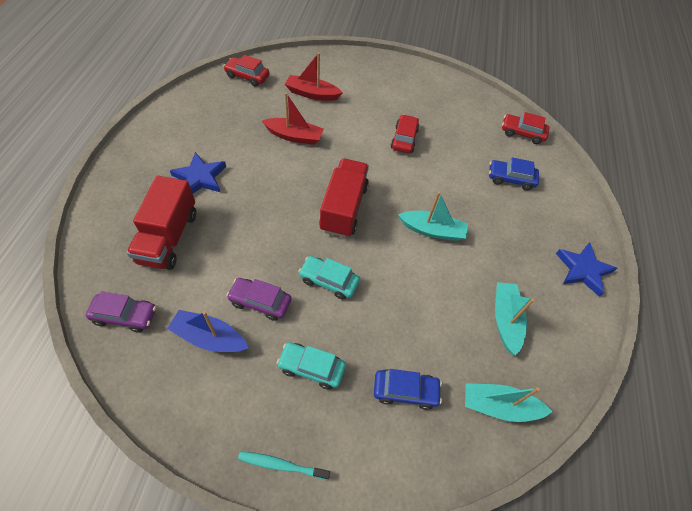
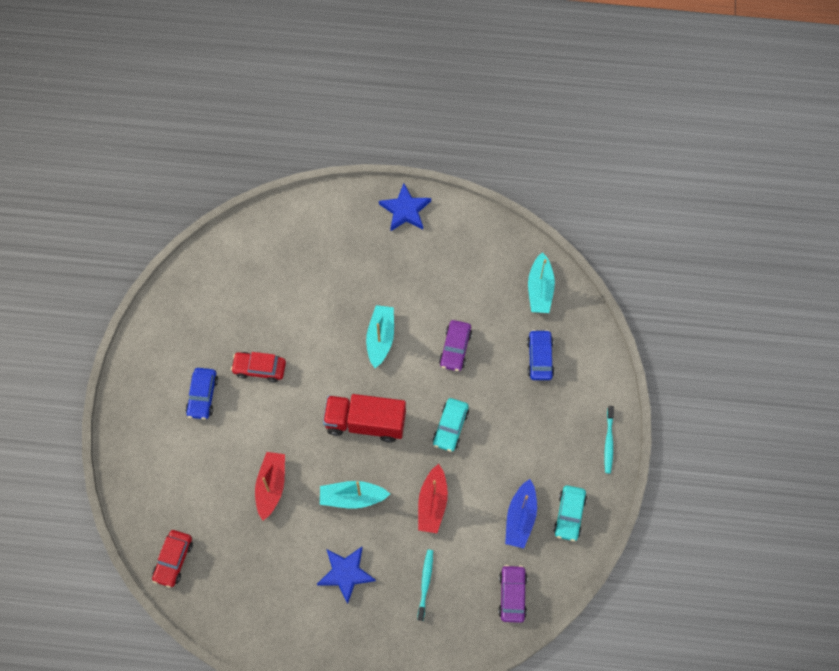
camera: 90 degrees left, 10 degrees up
(168, 237) = (425, 583): red truck -> turquoise toothbrush
(260, 302) = (481, 483): purple car -> purple car (455, 348)
(311, 368) = (533, 431): turquoise car -> turquoise car (569, 515)
(312, 94) = (196, 477): red boat -> red boat (432, 504)
(505, 320) = (465, 279): turquoise boat -> turquoise boat (352, 498)
(510, 179) = (303, 262): blue car -> blue car (202, 396)
(522, 133) = (233, 245): red car -> none

